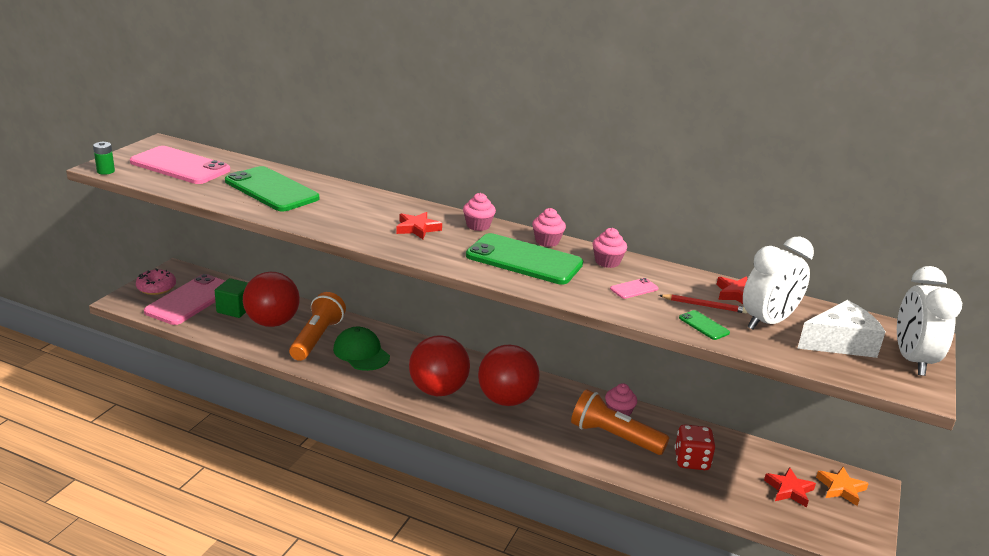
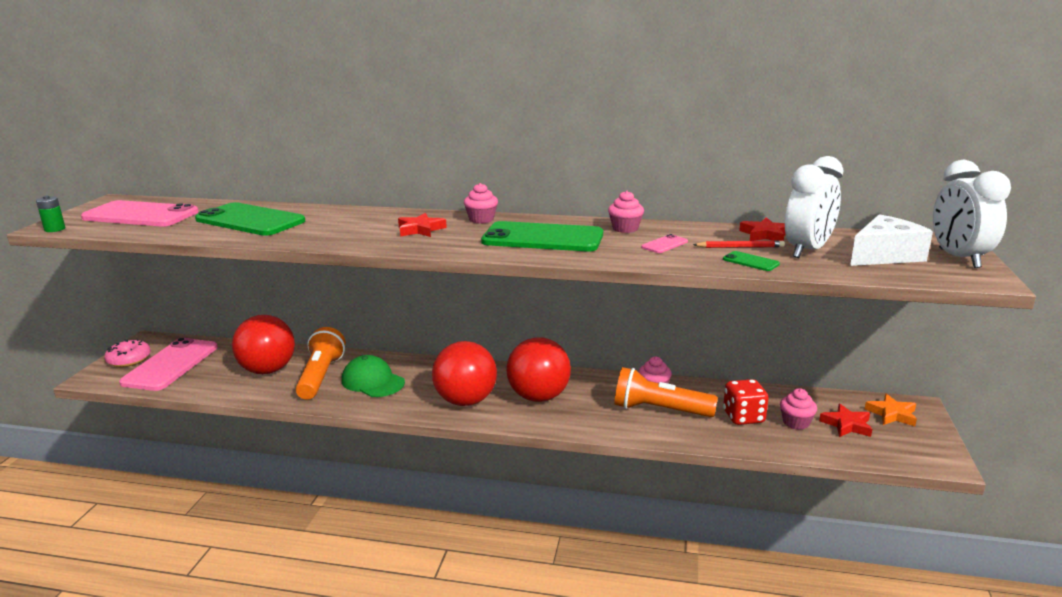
camera: 10 degrees left, 5 degrees down
(235, 309) = (223, 365): green cube -> none
(547, 241) = (557, 222): pink cupcake -> pink cupcake (796, 423)

